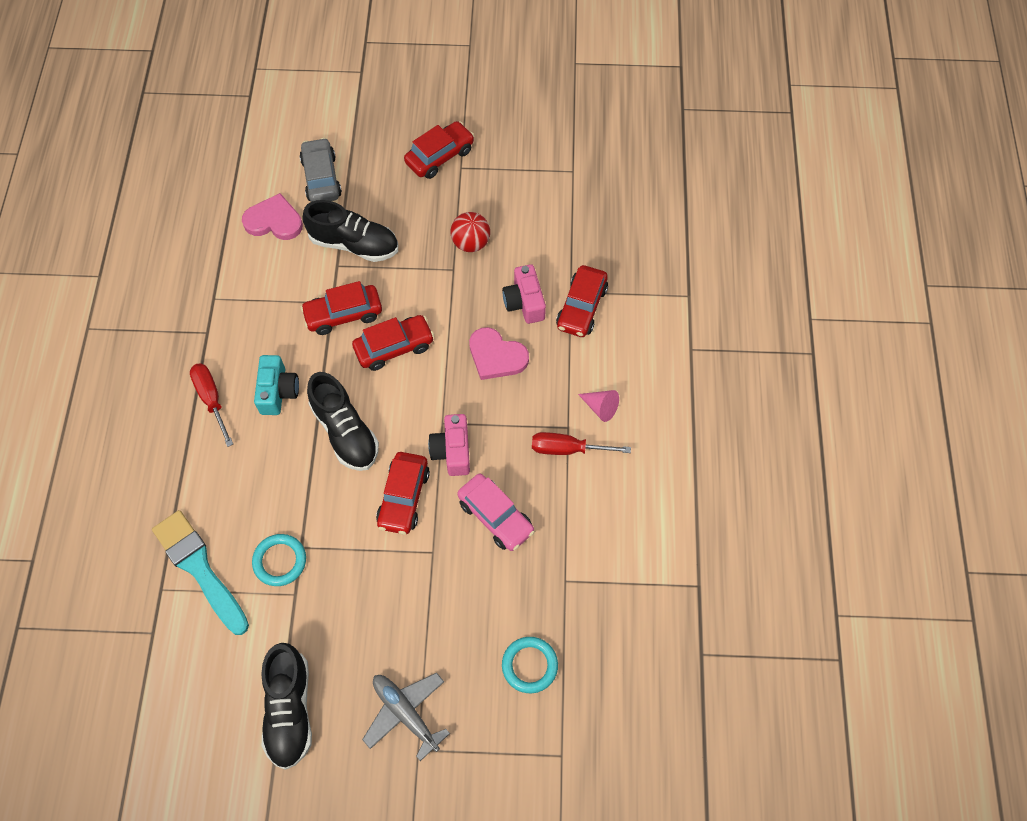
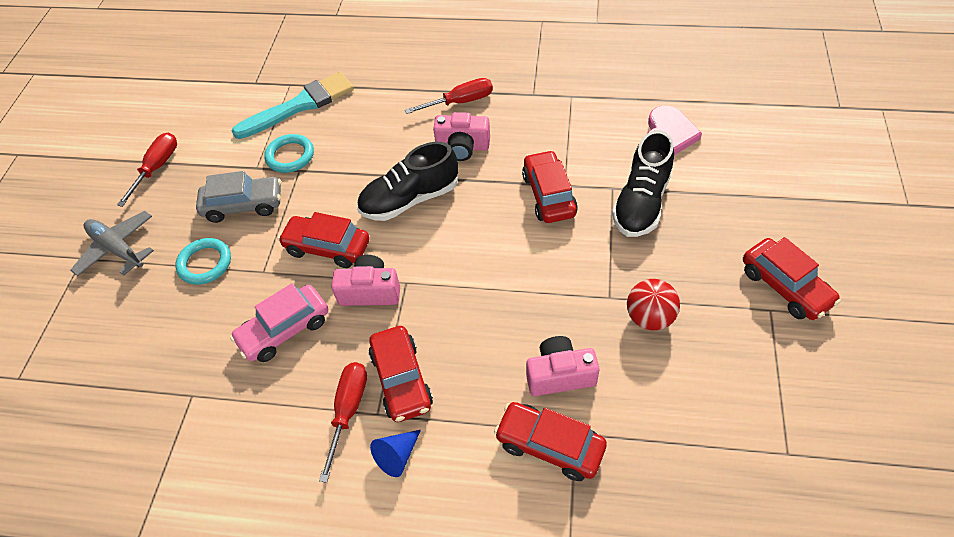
camera: 100 degrees right, 10 degrees down
(278, 391) = (462, 147): turquoise camera -> pink camera
(290, 710) = (157, 168): black shoe -> red screwdriver
(321, 178) = (732, 171): grey car -> grey car (244, 205)
(394, 347) = (504, 239): red car -> red car (401, 380)
(406, 713) = (117, 249): grey plane -> grey plane turned 105 degrees counterclockwise
(496, 356) = (484, 339): pink heart -> none
(529, 665) = (116, 354): turquoise ring -> turquoise ring (205, 263)
(600, 407) = (397, 456): pink cone -> blue cone

